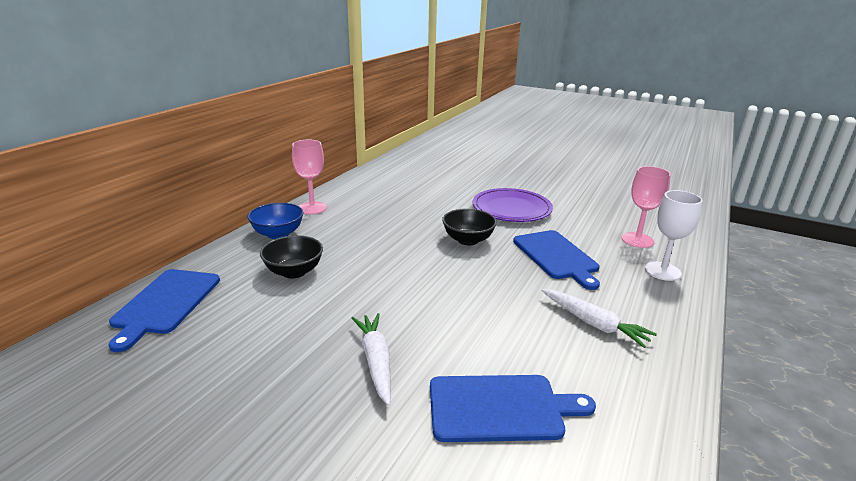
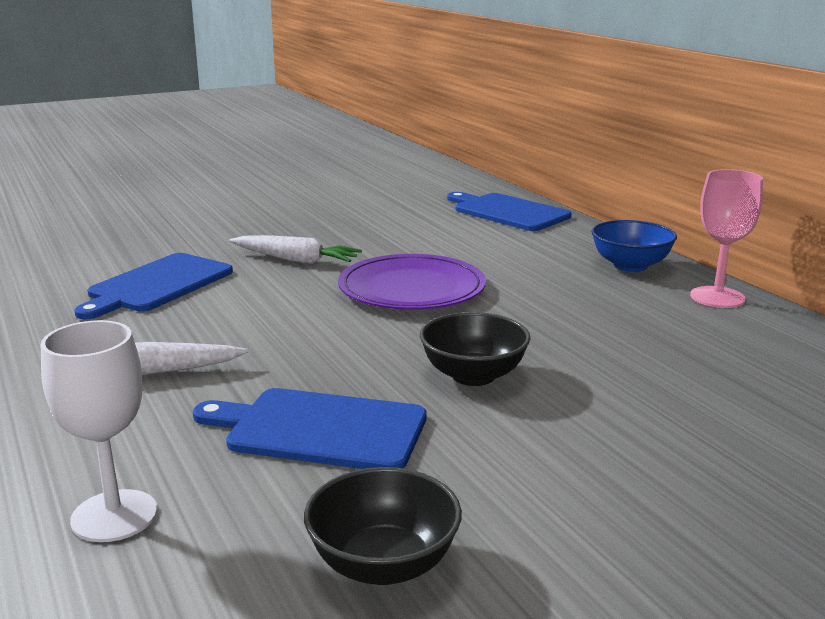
camera: 125 degrees right, 5 degrees down
(294, 272) = (510, 258): black bowl -> black bowl (383, 564)
(511, 208) = (570, 478): purple plate -> purple plate (411, 288)
(637, 240) = (234, 572): pink goblet -> none

